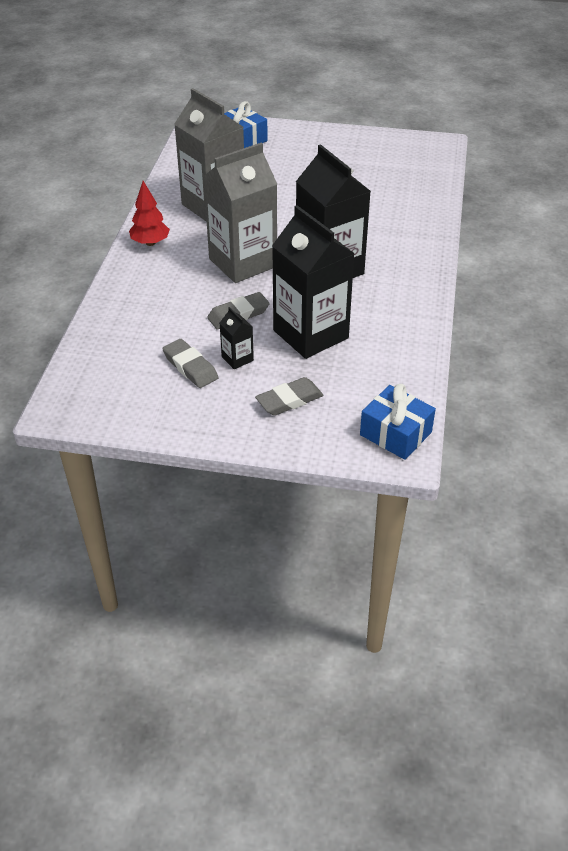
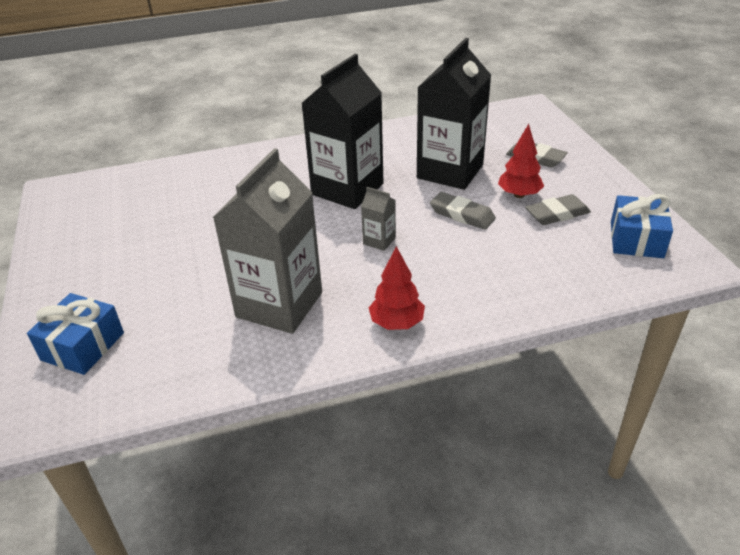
camera: 115 degrees left, 5 degrees down
(190, 367) = (557, 214): grey eraser -> grey eraser turned 45 degrees clockwise
(237, 358) = (519, 195): black carton -> red tree
(243, 263) = (379, 241): grey carton -> grey carton, size x0.42
(395, 433) = (516, 113): blue gift -> blue gift (636, 239)

